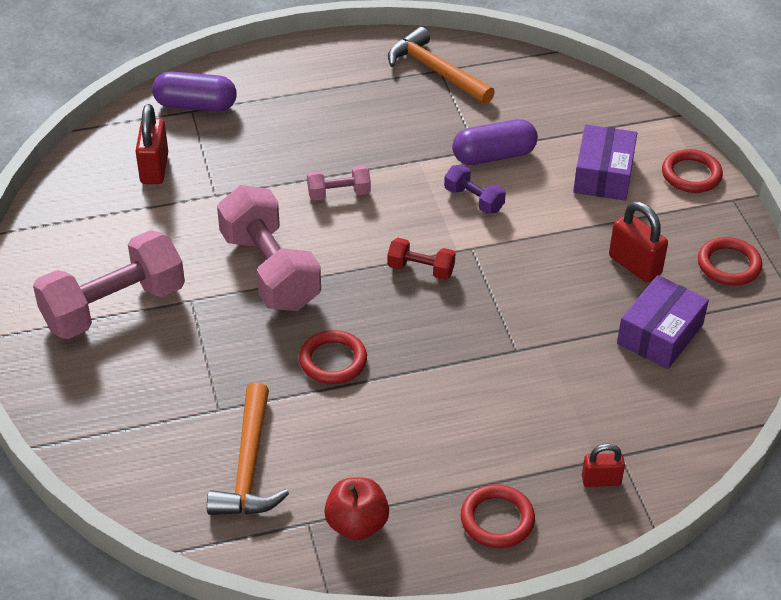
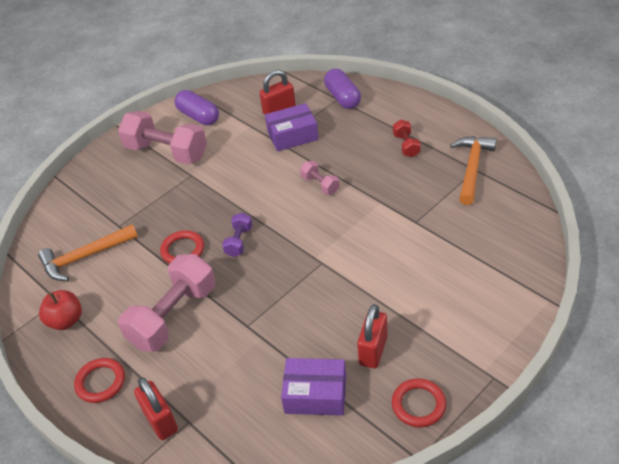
camera: 65 degrees right, 0 degrees up
(269, 270) = (235, 191): pink dumbbell -> pink dumbbell (173, 316)
(420, 269) = (284, 249): red dumbbell -> red dumbbell (406, 145)
(473, 200) = (366, 242): purple dumbbell -> purple dumbbell (239, 241)
(493, 156) = (417, 232): purple capsule -> purple capsule (198, 116)
(601, 480) = (160, 421): red padlock -> red padlock, size x1.61
(603, 175) = (450, 293): purple box -> purple box (292, 135)
(691, 175) = (497, 341): red ring -> none

